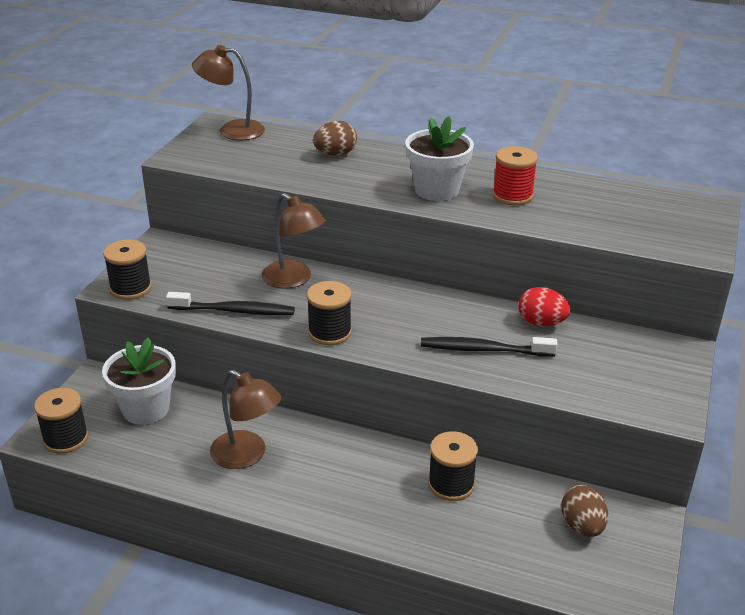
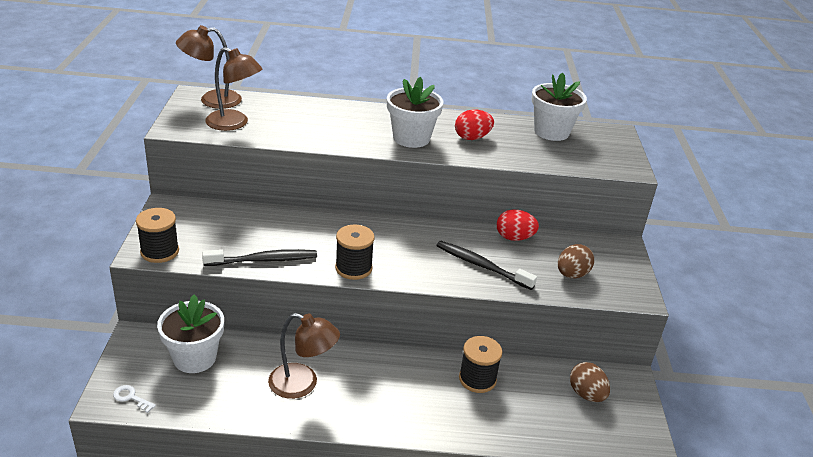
camera: 20 degrees left, 0 degrees up
(66, 439) = (131, 398): black spool -> white key
(293, 279) = (302, 226): brown lamp -> brown lamp (234, 123)
(335, 154) = (313, 114): brown egg -> brown egg (572, 274)
(483, 350) = (481, 266): black toothbrush -> black toothbrush turned 45 degrees clockwise
(512, 196) = (472, 138): red spool -> red egg
(620, 198) = (551, 132): none -> white flower pot

